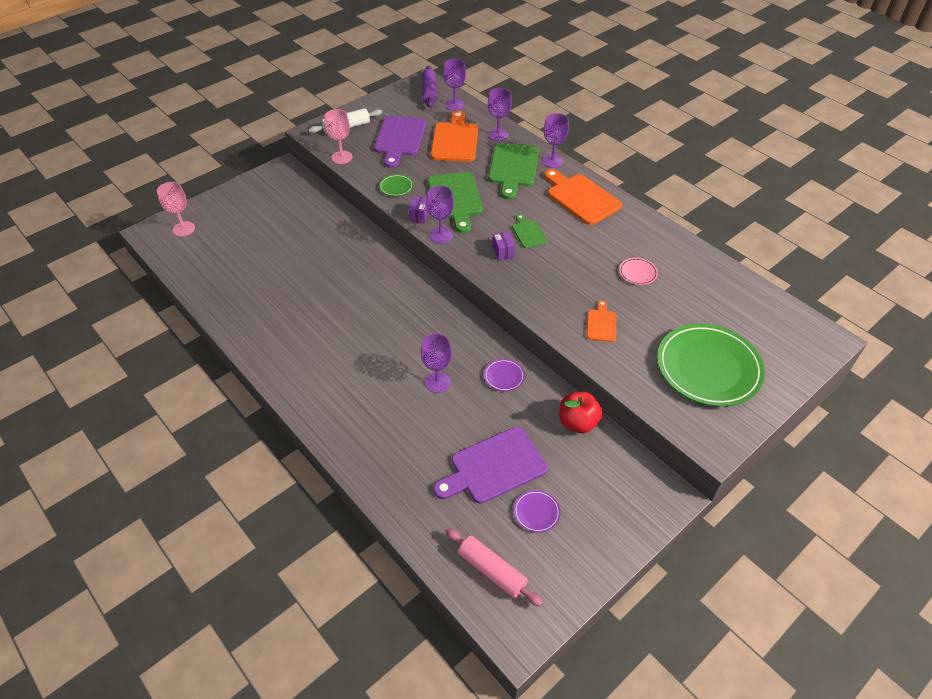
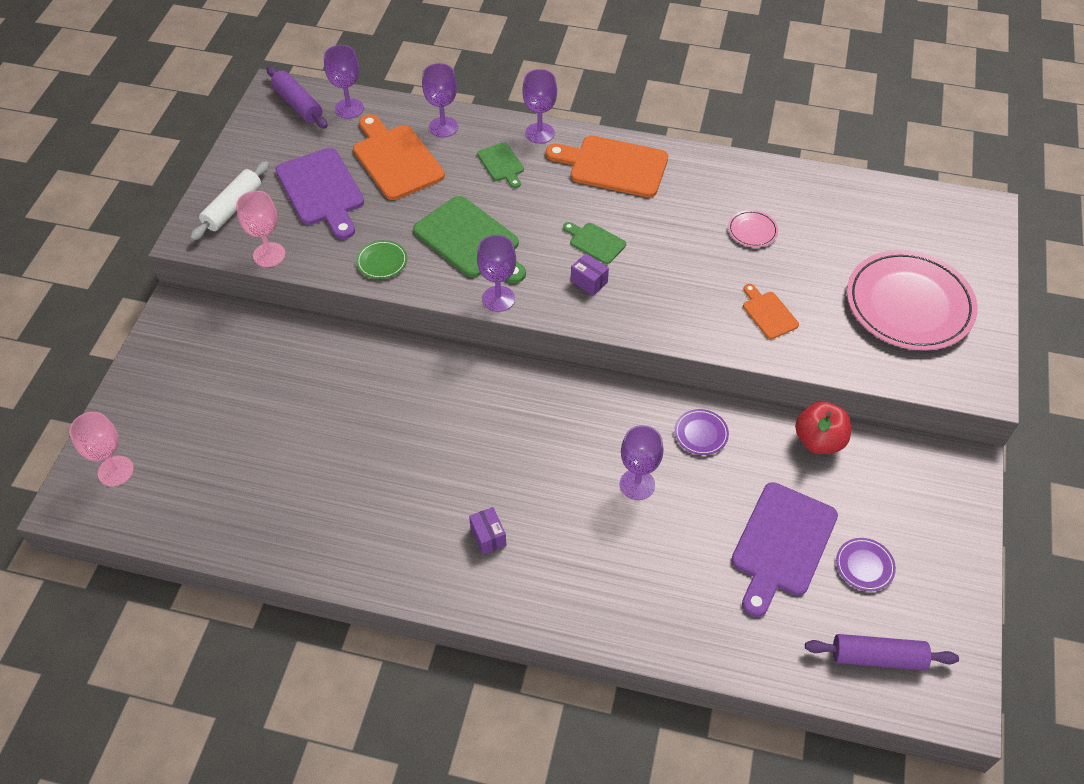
camera: 35 degrees left, 5 degrees up
(419, 215) = (447, 286): purple box -> purple box (488, 536)
(492, 570) = (877, 657): pink rolling pin -> purple rolling pin
(513, 168) = (501, 164): green cutting board -> green cutting board, size x0.52
(708, 368) = (909, 304): green plate -> pink plate

